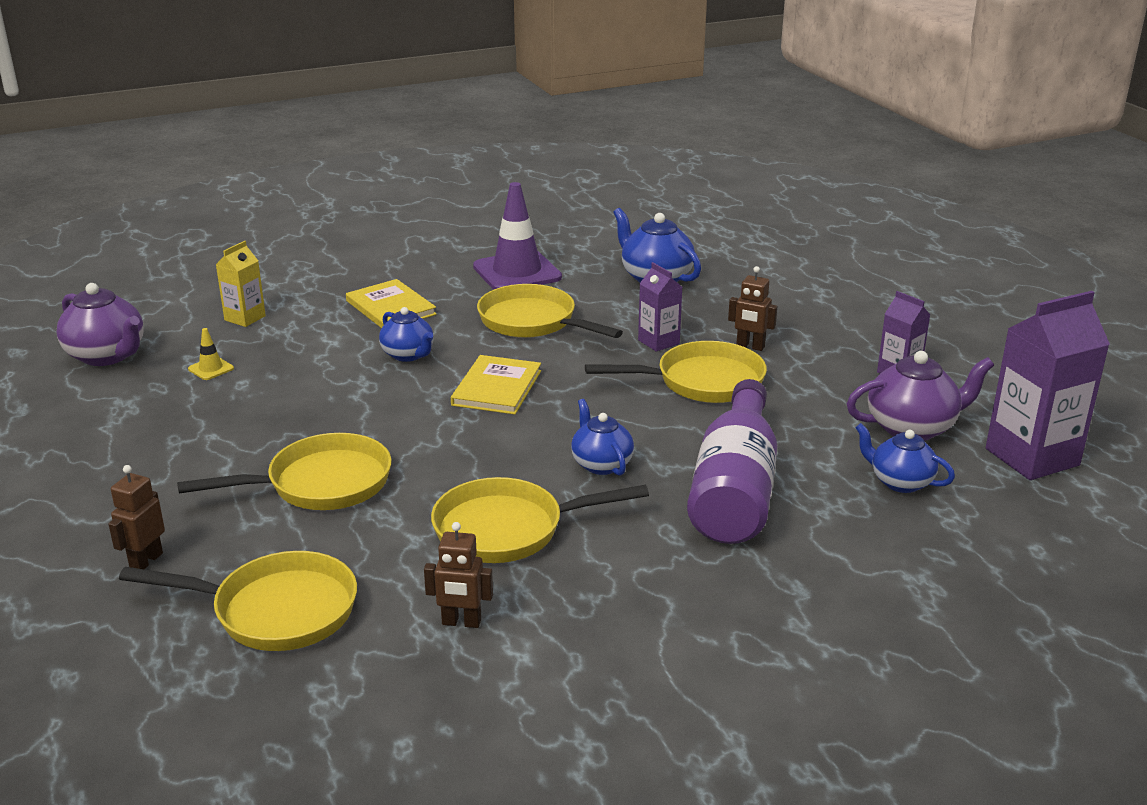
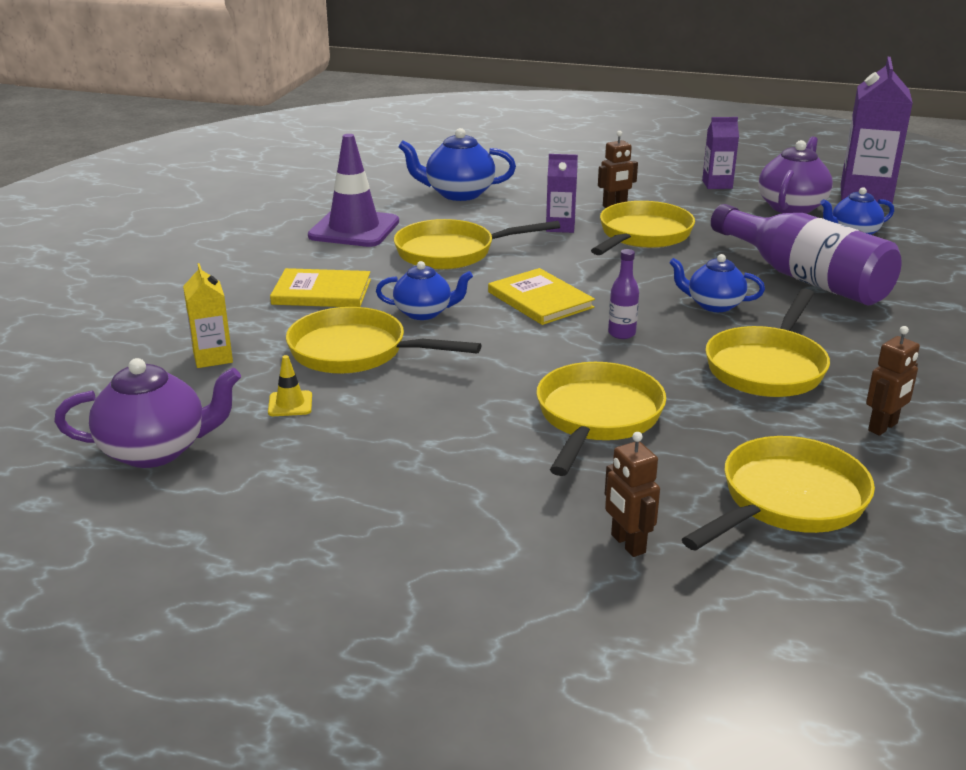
camera: 50 degrees left, 0 degrees up
(312, 358) = (356, 352): none -> yellow pan
(482, 443) = (621, 333): none -> purple bottle

